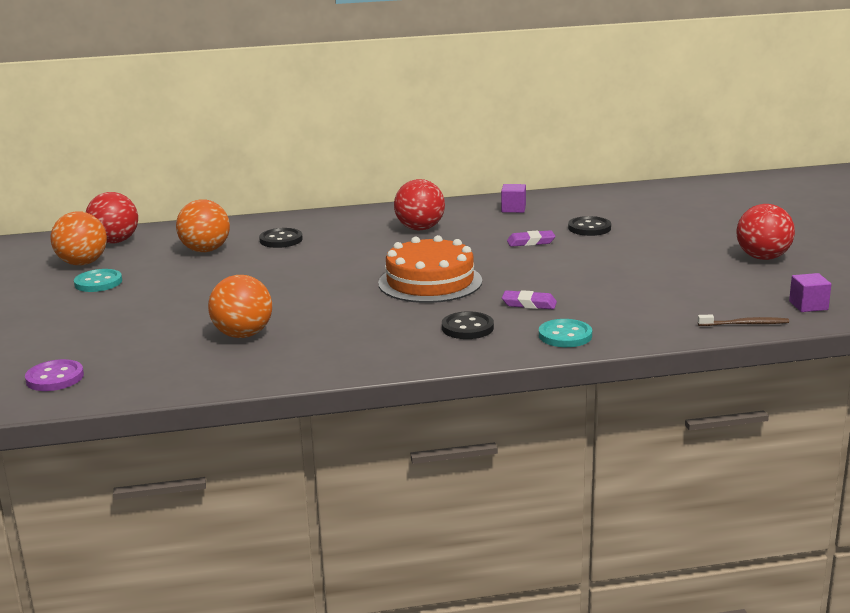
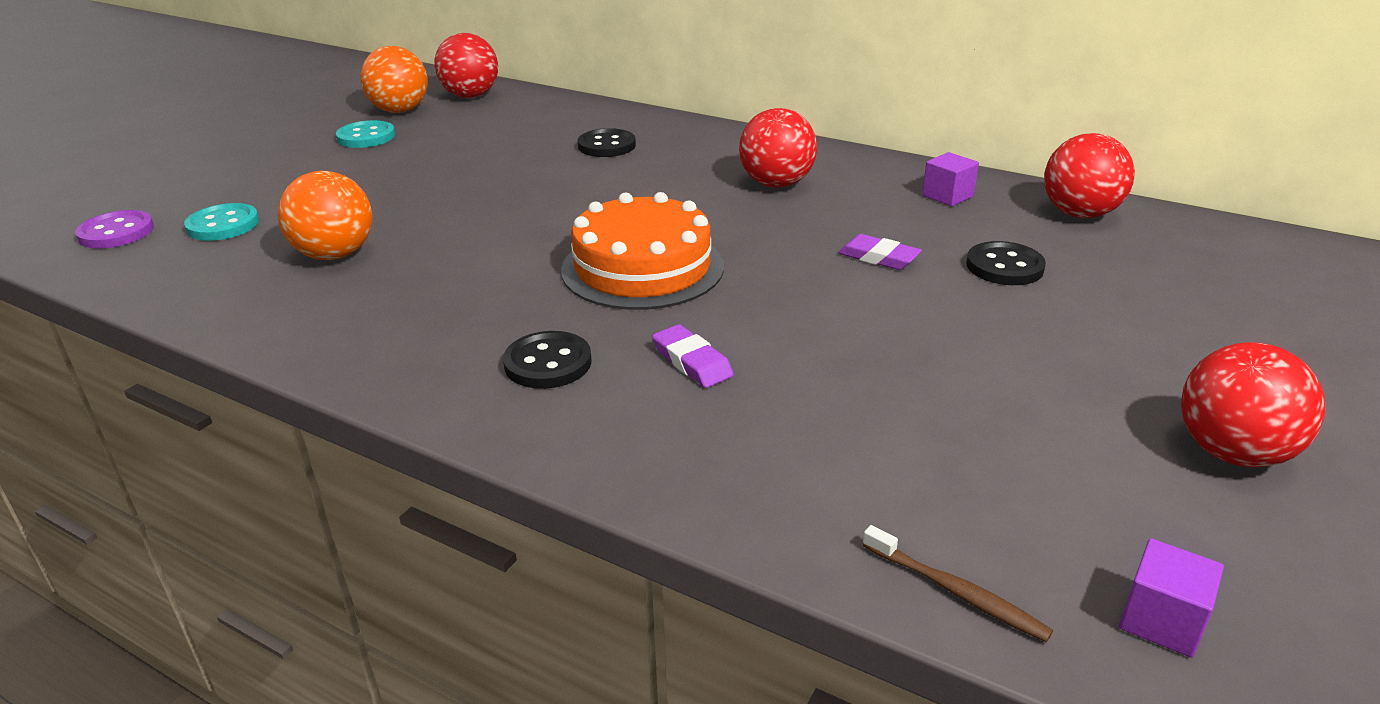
camera: 40 degrees right, 10 degrees up
(205, 250) = (518, 133): orange ball -> none
(565, 335) = (635, 446): turquoise button -> turquoise button (223, 225)
(583, 199) = (1079, 214): none -> red ball

